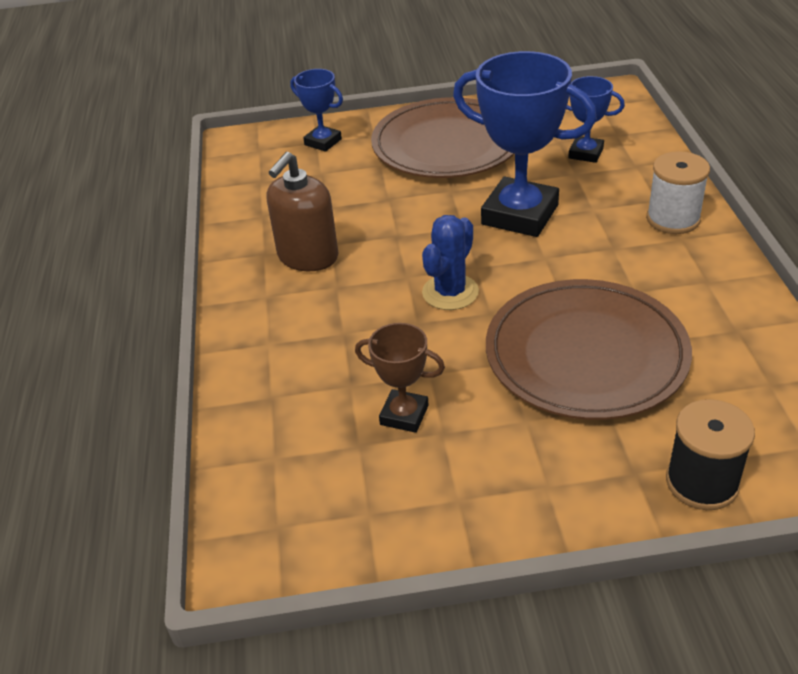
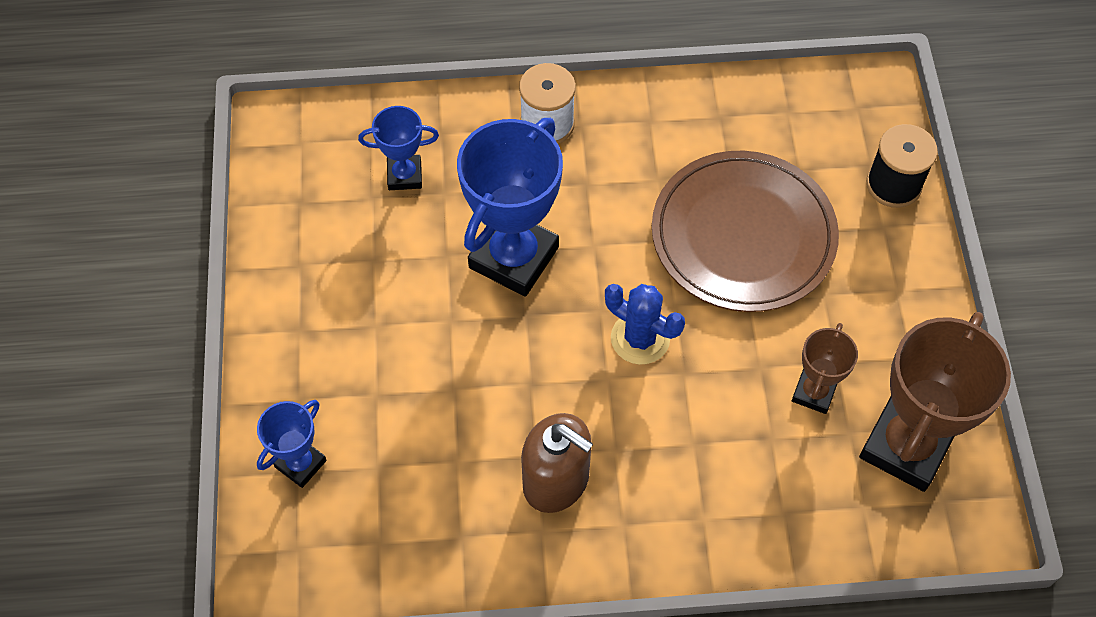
camera: 90 degrees left, 20 degrees up
(344, 493) = (905, 446): none -> brown trophy
(447, 145) = (347, 316): brown plate -> none
(585, 153) = (404, 175): blue trophy -> blue trophy turned 60 degrees clockwise

